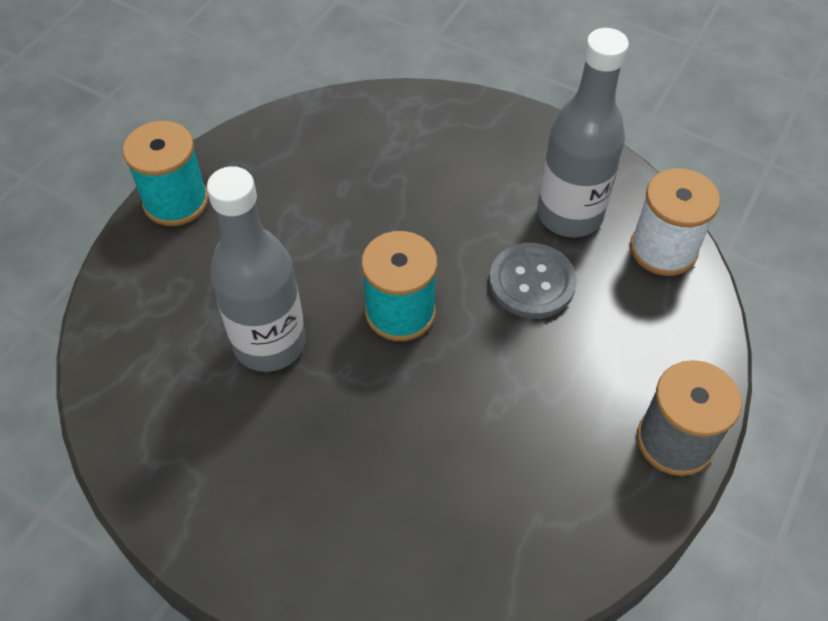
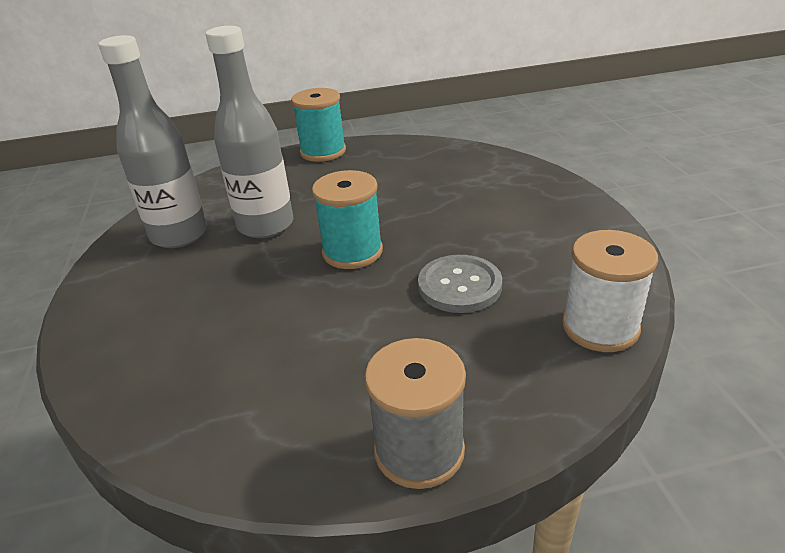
camera: 50 degrees right, 20 degrees down
(569, 215) = (547, 267): grey bottle -> grey bottle (179, 235)

